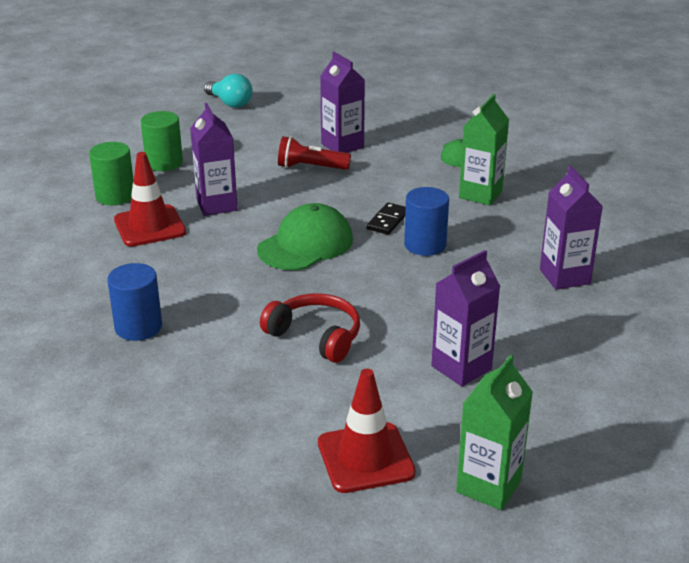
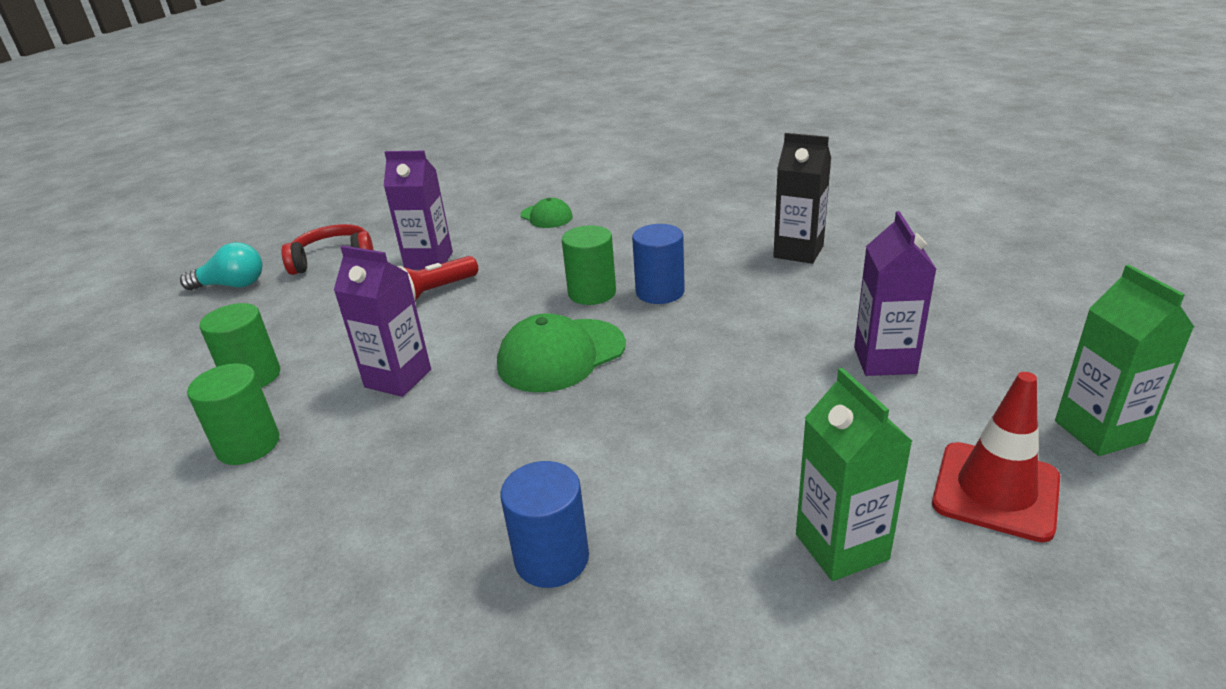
camera: 45 degrees left, 0 degrees up
(149, 226) = (356, 447): red traffic cone -> none
(305, 244) = (561, 355): green cap -> green cap turned 120 degrees counterclockwise
(316, 336) = (735, 423): red headphones -> red headphones (334, 259)
(388, 221) = (592, 293): black domino -> green cylinder
(480, 194) = (621, 234): green carton -> green carton (841, 547)
(564, 277) = (798, 252): purple carton -> black carton

